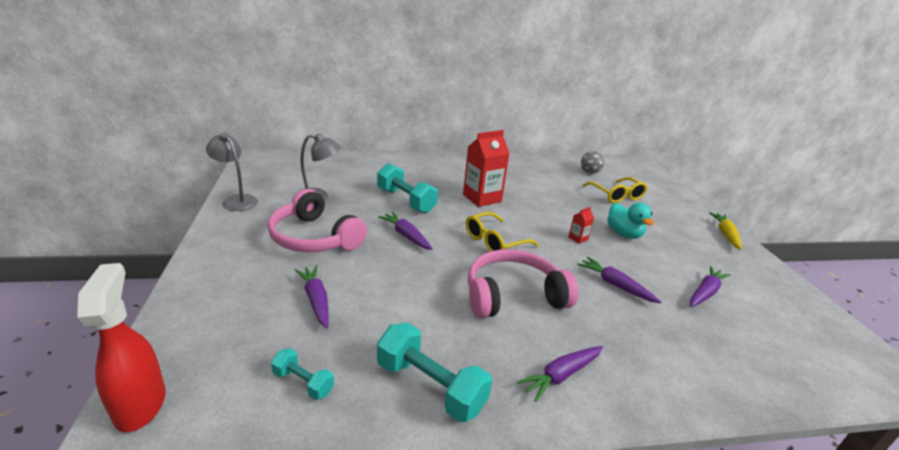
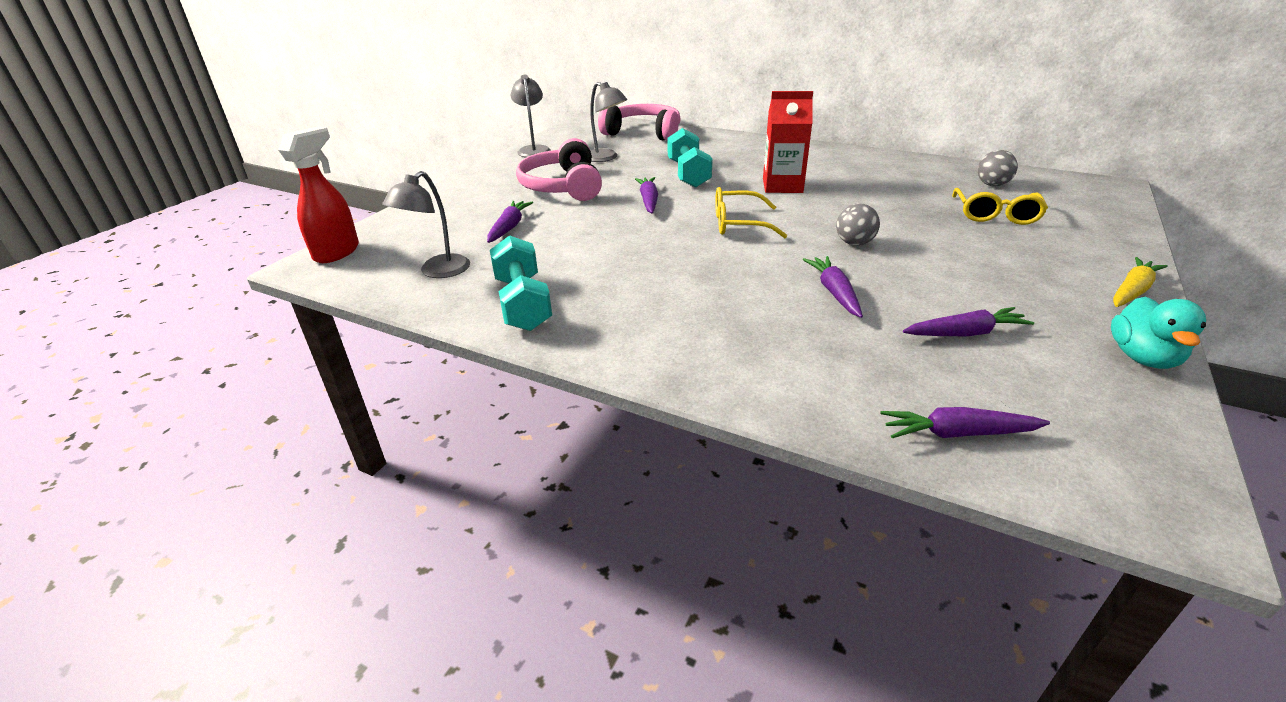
camera: 40 degrees right, 5 degrees up
(303, 383) = (438, 271): turquoise dumbbell -> grey lamp
(513, 295) = (691, 269): pink headphones -> pink headphones (644, 133)
(561, 376) = (649, 336): purple carrot -> purple carrot (957, 433)
(578, 238) = (854, 243): red carton -> grey ball
(624, 234) = (934, 253): turquoise duck -> turquoise duck (1142, 357)

